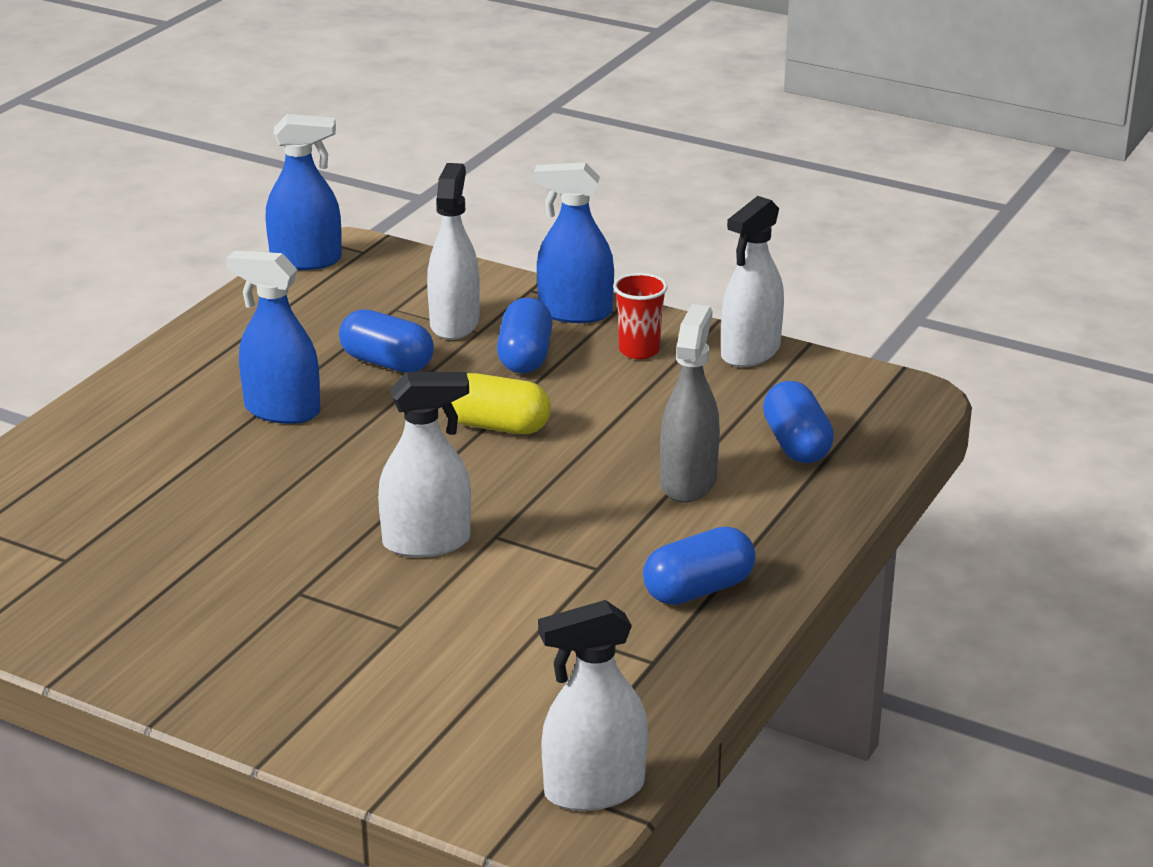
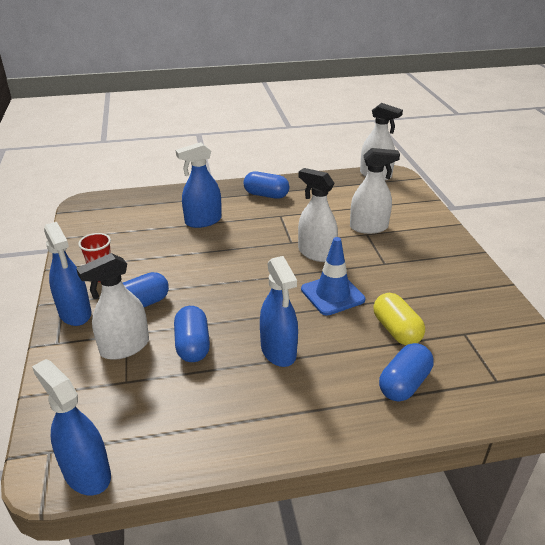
camera: 130 degrees left, 5 degrees up
(311, 502) = (332, 294): none -> blue traffic cone
(498, 426) = (214, 280): yellow capsule -> yellow capsule (396, 330)
(688, 482) = (203, 221): grey spray bottle -> blue spray bottle
(750, 352) = (76, 248): white spray bottle -> white spray bottle (368, 227)
(796, 444) = (149, 211): blue capsule -> blue capsule (404, 384)

